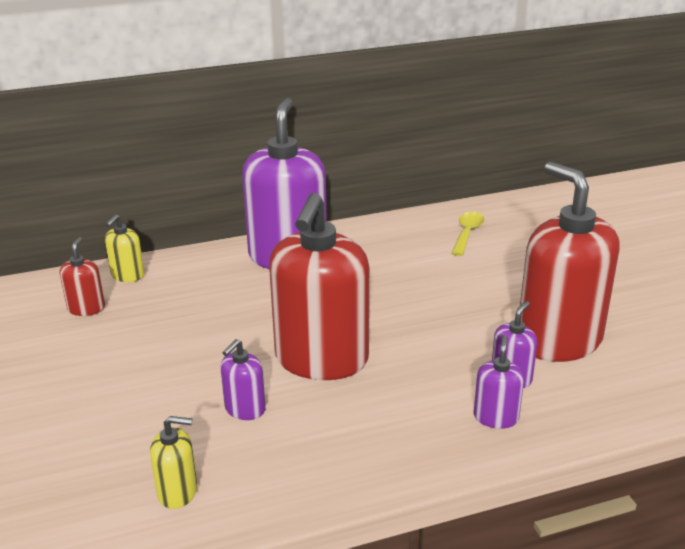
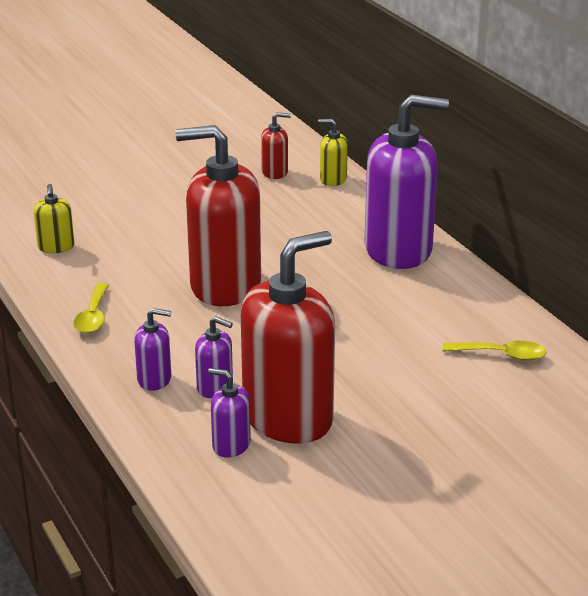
camera: 80 degrees right, 0 degrees up
(245, 409) = (151, 259): purple soap dispenser -> purple soap dispenser (231, 445)
(362, 460) = (93, 317): none -> yellow spoon

